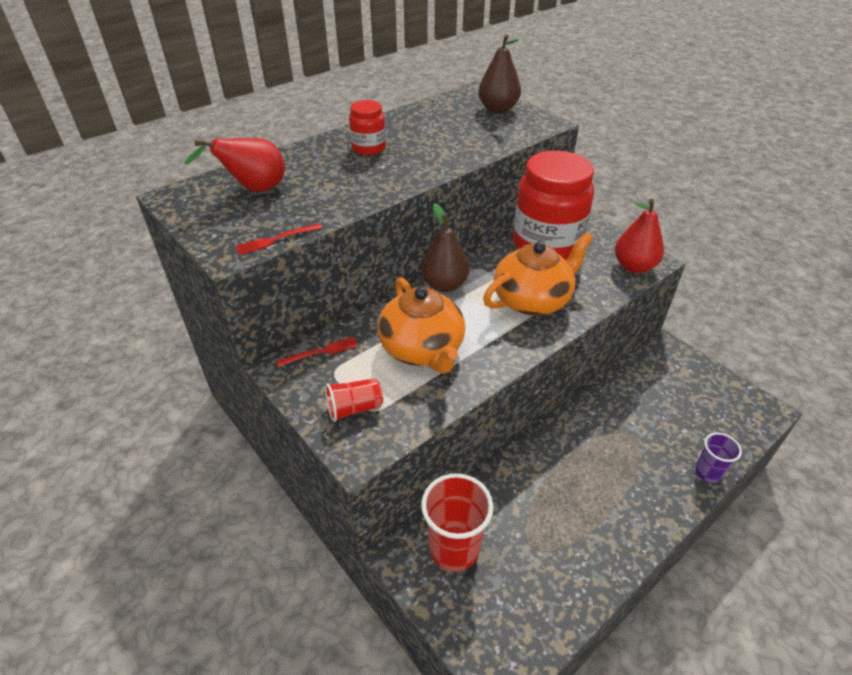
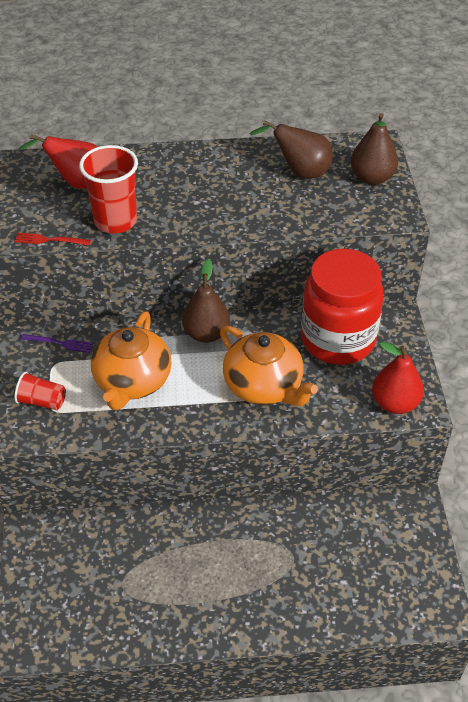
camera: 35 degrees right, 5 degrees up
(321, 352) = (59, 343): red fork -> purple fork
(369, 148) = (205, 177): red jar -> none
(441, 122) = (300, 172): none -> brown pear
(454, 548) = (68, 551): red cup -> red cup (115, 221)
(532, 300) = (264, 386): orange teapot -> orange teapot turned 45 degrees clockwise
(707, 472) = (322, 625): purple cup -> none

